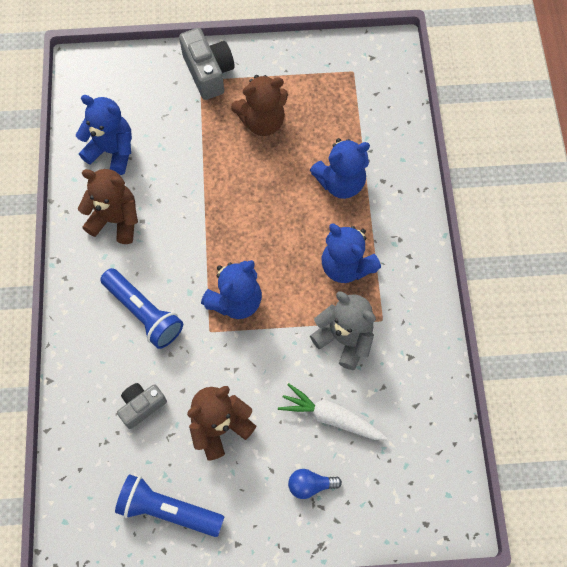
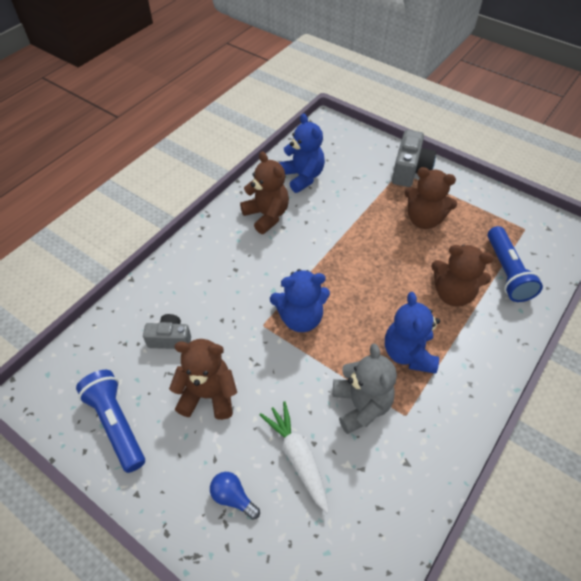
camera: 40 degrees right, 15 degrees down
(144, 313) = (230, 281): blue flashlight -> blue flashlight (506, 272)
(340, 182) = (453, 293): blue teddy bear -> brown teddy bear

